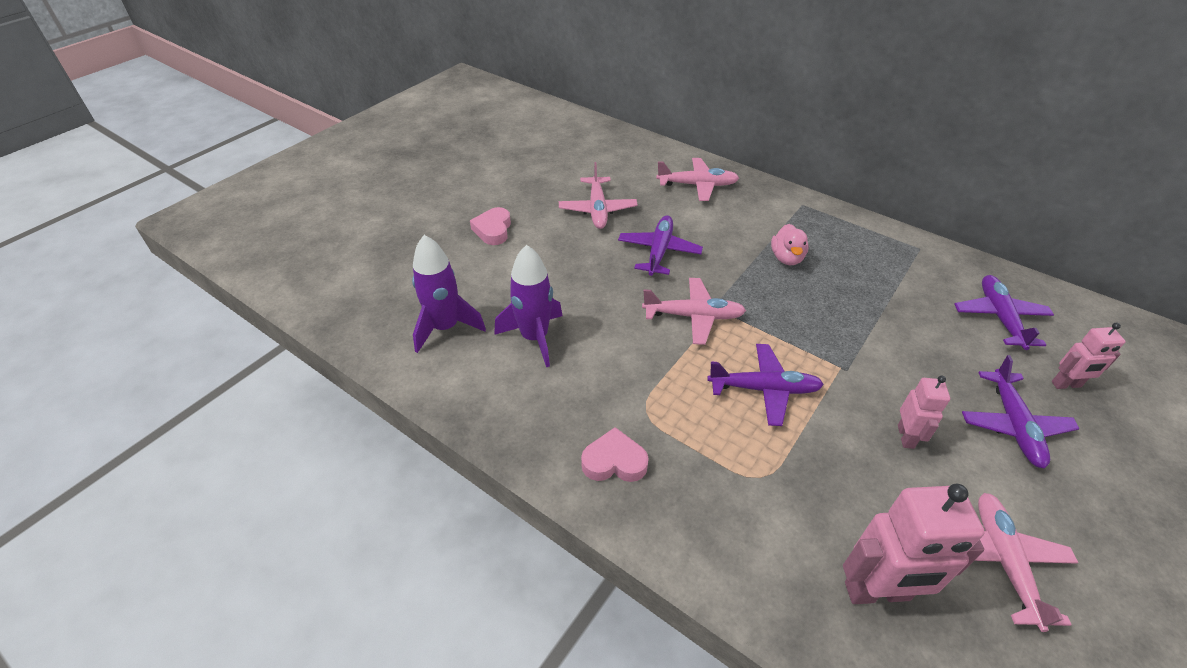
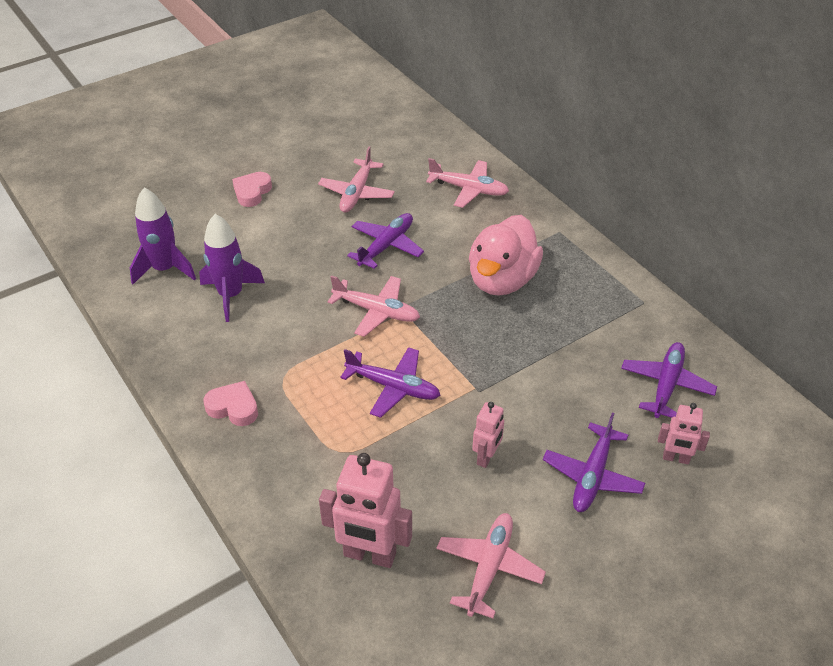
camera: 20 degrees right, 0 degrees up
(786, 258) = (502, 280): pink duck -> pink duck, size x1.97

